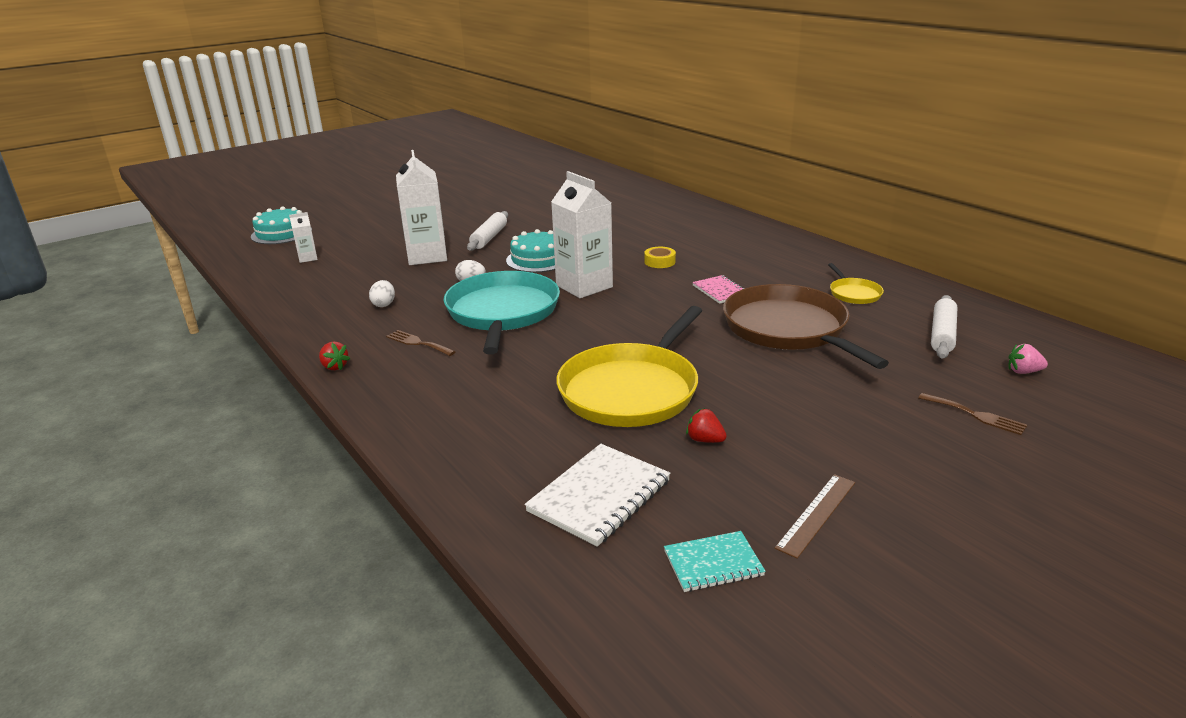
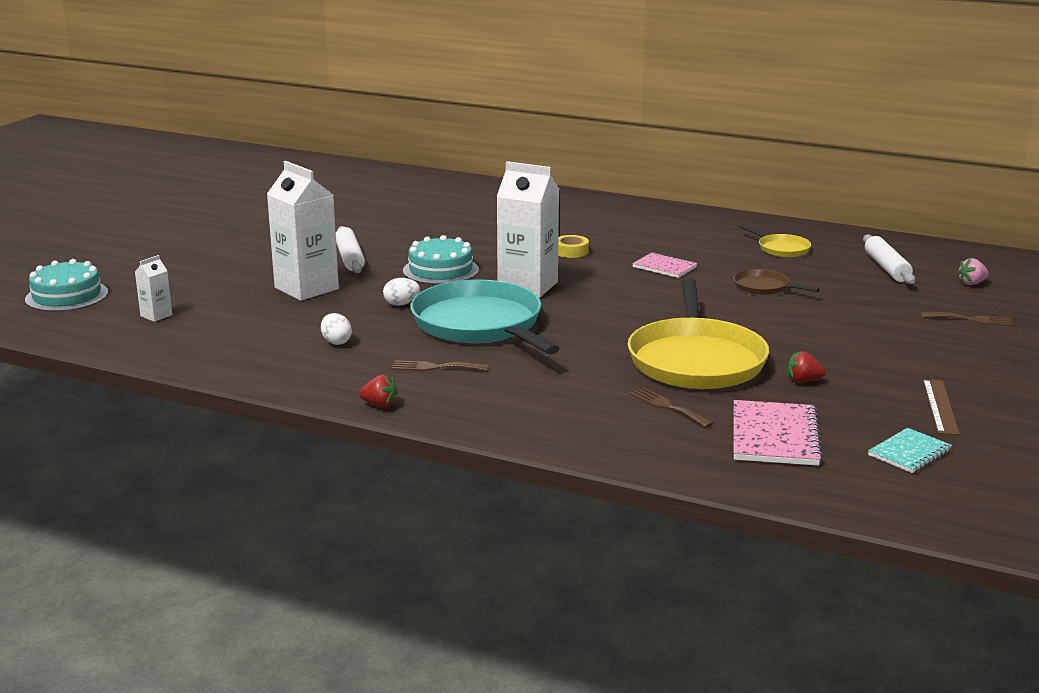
camera: 30 degrees left, 5 degrees down
(544, 432) = (667, 407): none -> brown fork
(599, 496) = (775, 436): white notebook -> pink notebook
(788, 329) = (764, 287): brown pan -> brown pan, size x0.45

